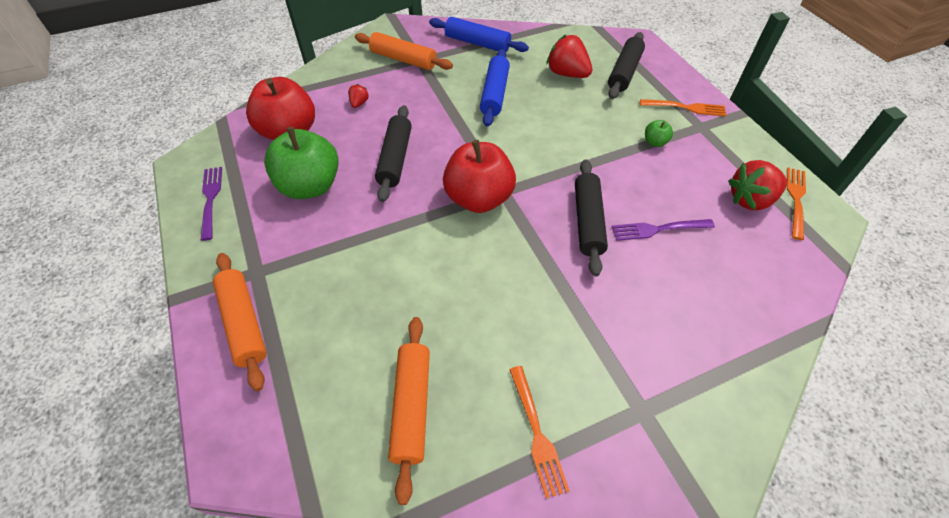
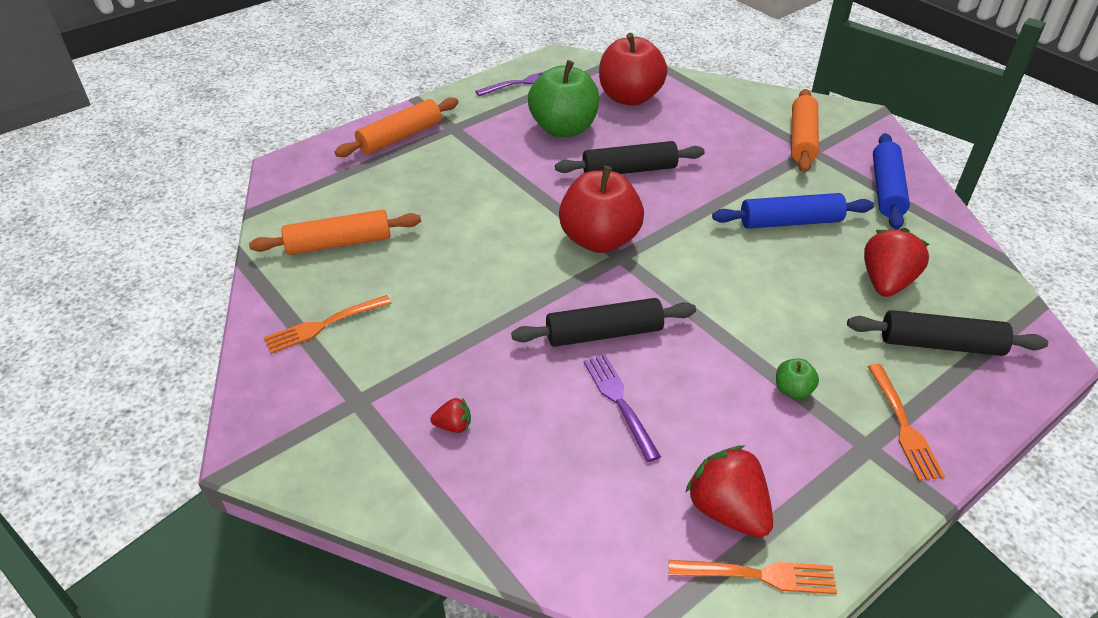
camera: 75 degrees right, 10 degrees down
(359, 103) = (701, 127): red strawberry -> red strawberry (453, 426)

